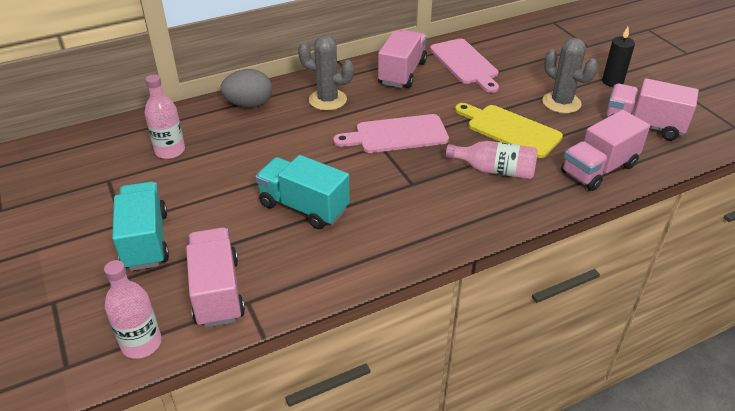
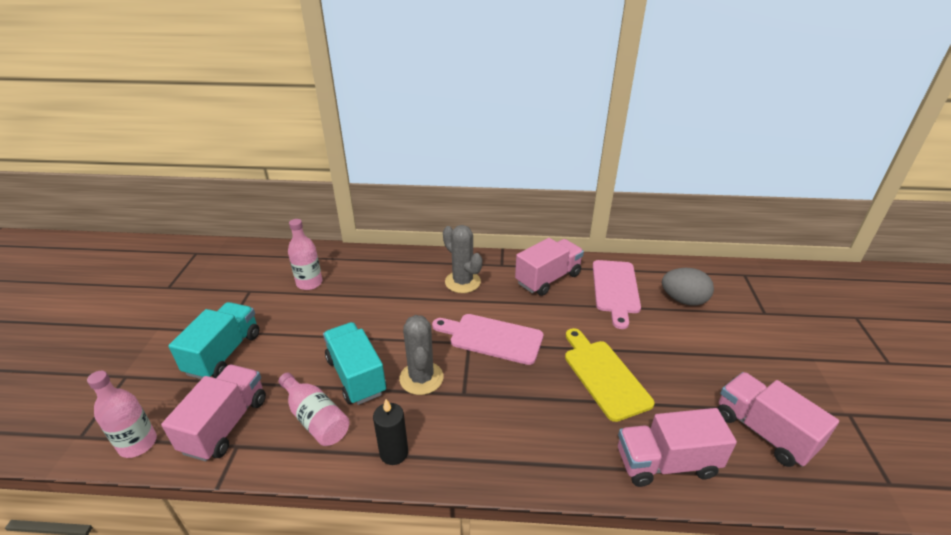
camera: 30 degrees right, 5 degrees down
(249, 104) = (399, 264): grey egg -> grey egg (683, 300)
(495, 170) = (553, 414): pink bottle -> pink bottle (316, 419)
(561, 103) = (684, 367): grey cactus -> grey cactus (421, 378)
(612, 82) = (763, 364): black candle -> black candle (394, 453)

